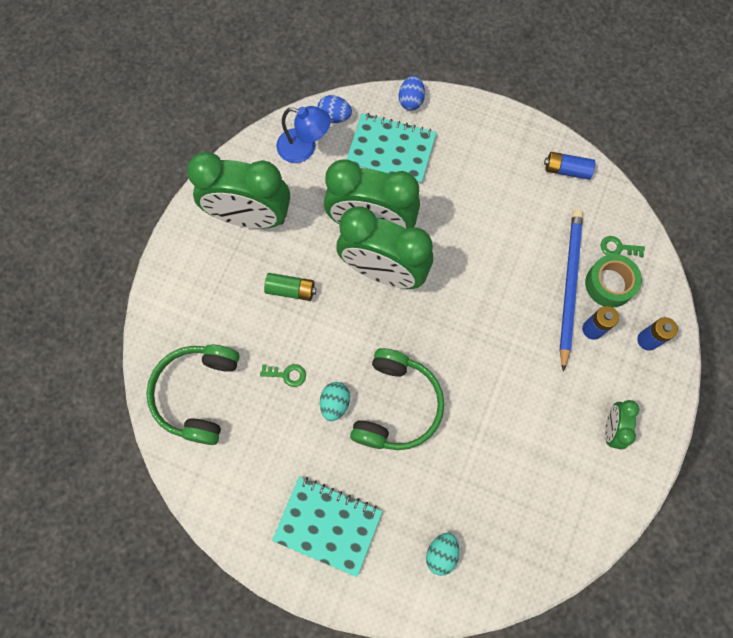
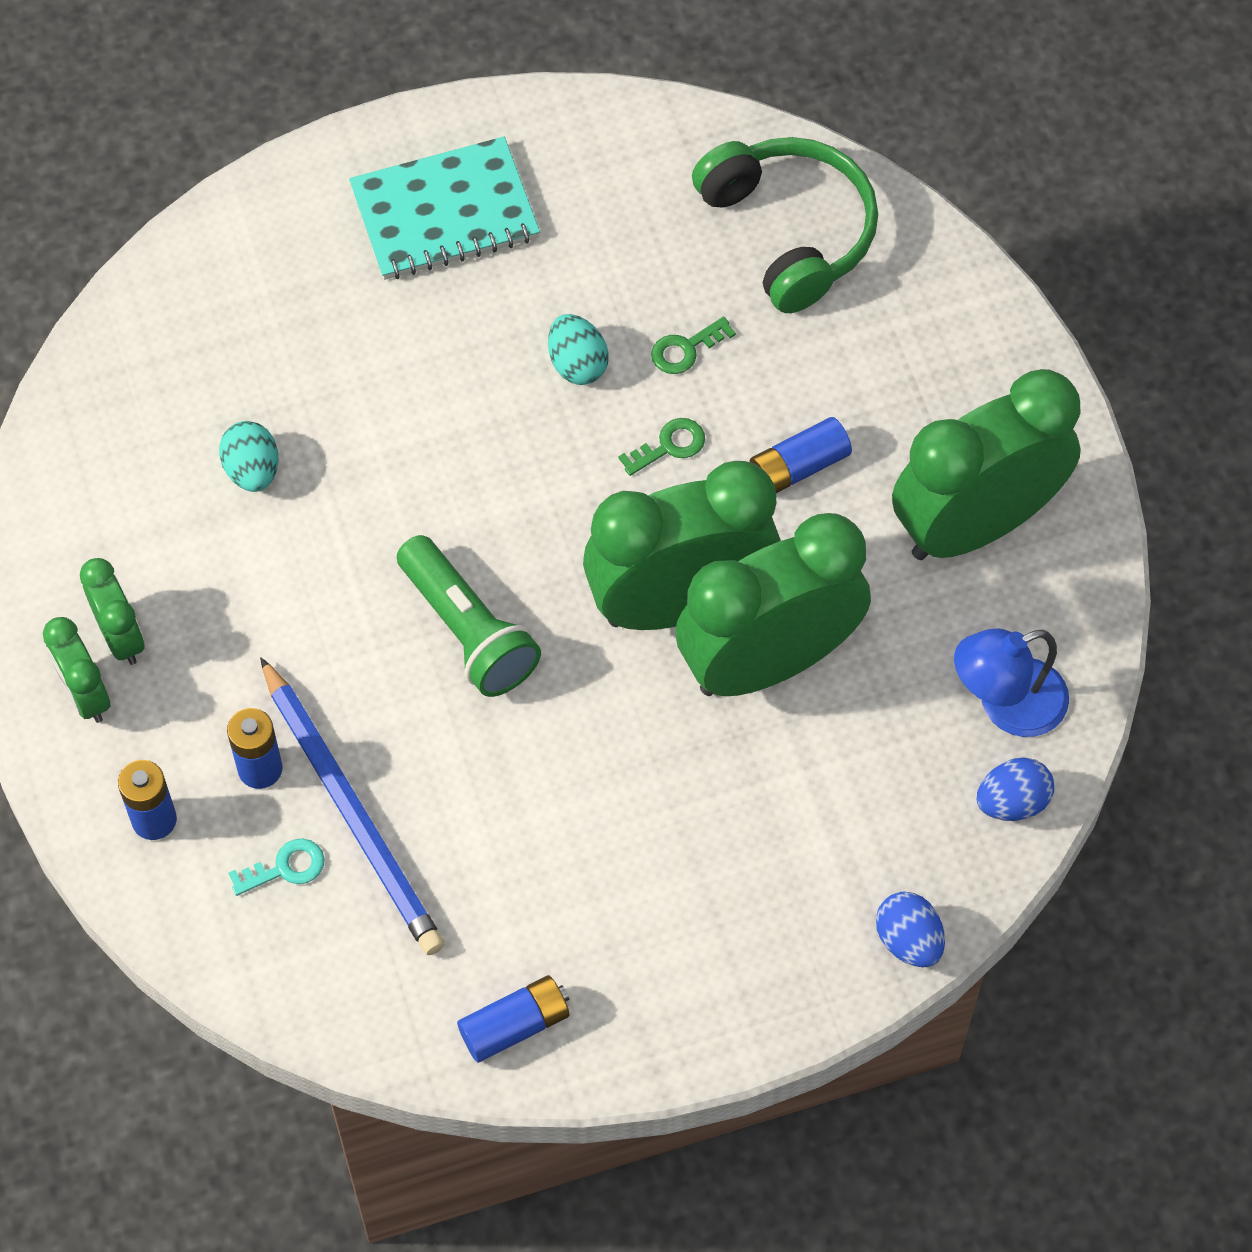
camera: 140 degrees right, 10 degrees down
(291, 290) = (798, 467): green battery -> blue battery
(391, 150) = (857, 818): turquoise notebook -> none
(396, 406) = (482, 427): green headphones -> none
(441, 553) = (254, 292): turquoise egg -> turquoise egg (252, 470)
(471, 323) = (468, 630): none -> green flashlight
(609, 284) = (285, 868): green tape -> turquoise key
(618, 248) = (315, 946): green key -> green key (669, 446)
(642, 414) = (85, 694): none -> green clock

